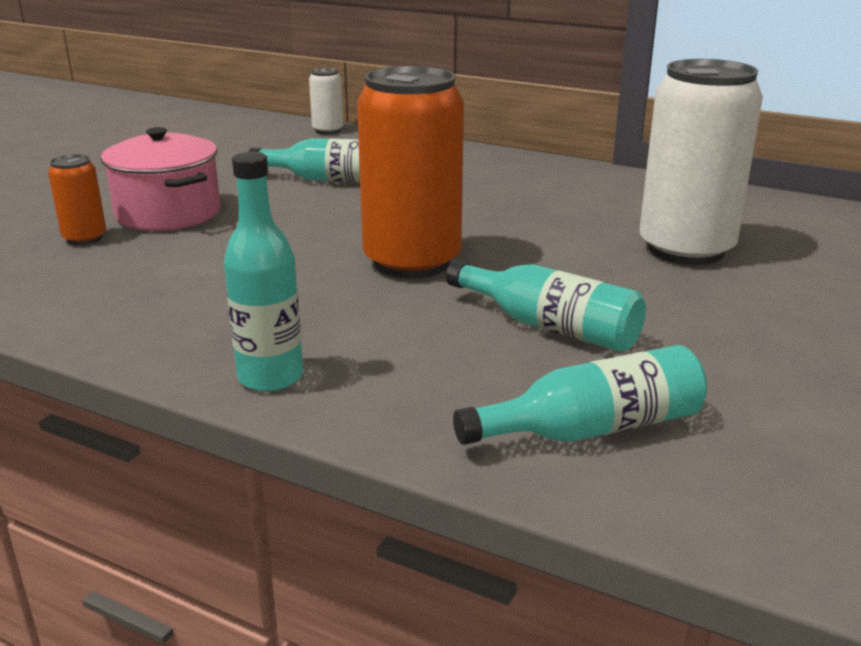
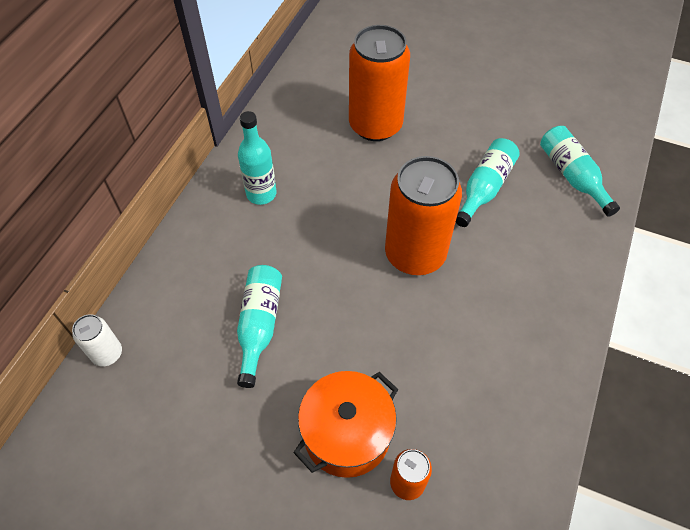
camera: 95 degrees left, 30 degrees up
(168, 213) = (347, 434): pink pot -> orange pot
(270, 377) = (570, 302): turquoise bottle -> turquoise bottle (261, 194)
(686, 249) = (375, 125): white can -> orange can

